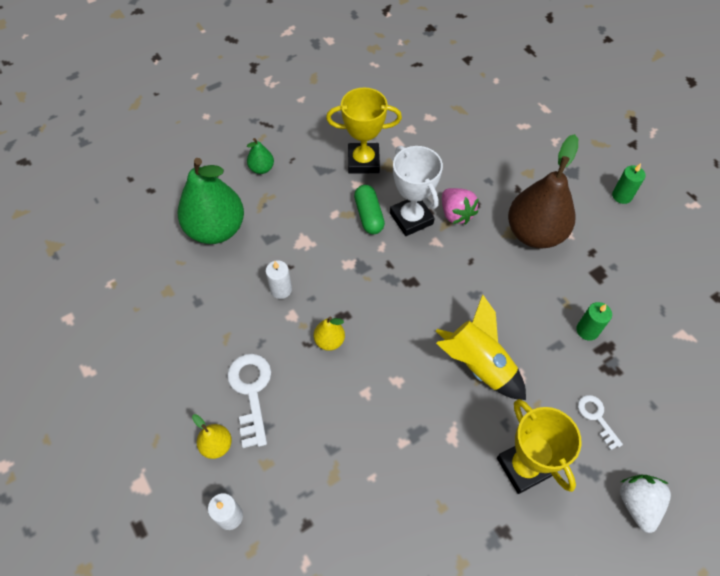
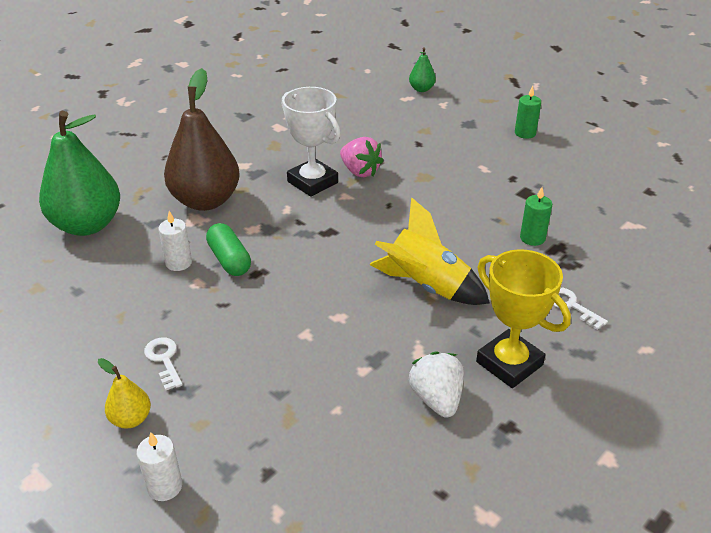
camera: 15 degrees left, 20 degrees down
(251, 392) = (164, 360): white key -> white key, size x0.58
(261, 168) = (131, 168): green pear -> green pear (421, 89)
(329, 341) = (249, 296): yellow pear -> none
(363, 161) = (246, 146): yellow trophy -> none
(369, 215) = (264, 187): green capsule -> green capsule (229, 260)
(534, 233) = (448, 173): brown pear -> brown pear (206, 200)
(637, 504) = (645, 370): white strawberry -> white strawberry (436, 399)

